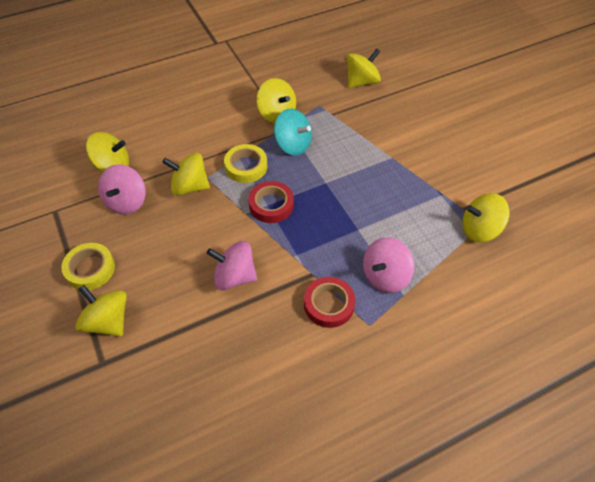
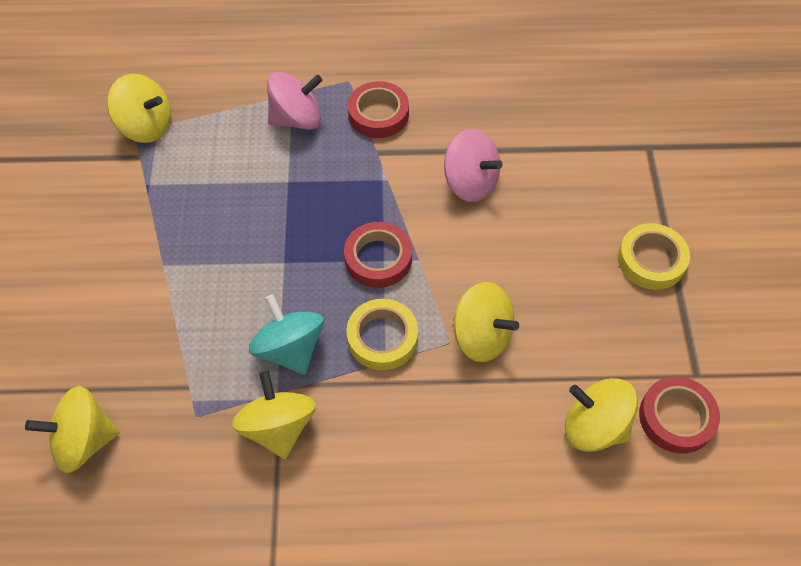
camera: 155 degrees left, 5 degrees up
(66, 186) = (676, 417): none -> red tape
(108, 321) = (636, 187): yellow spinning top -> none
(126, 202) = (583, 347): pink spinning top -> none

